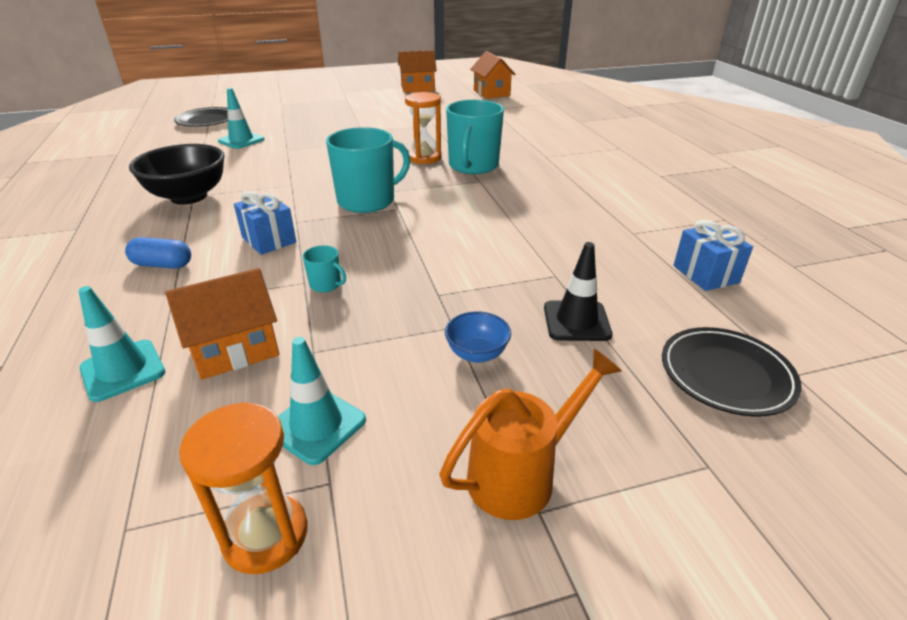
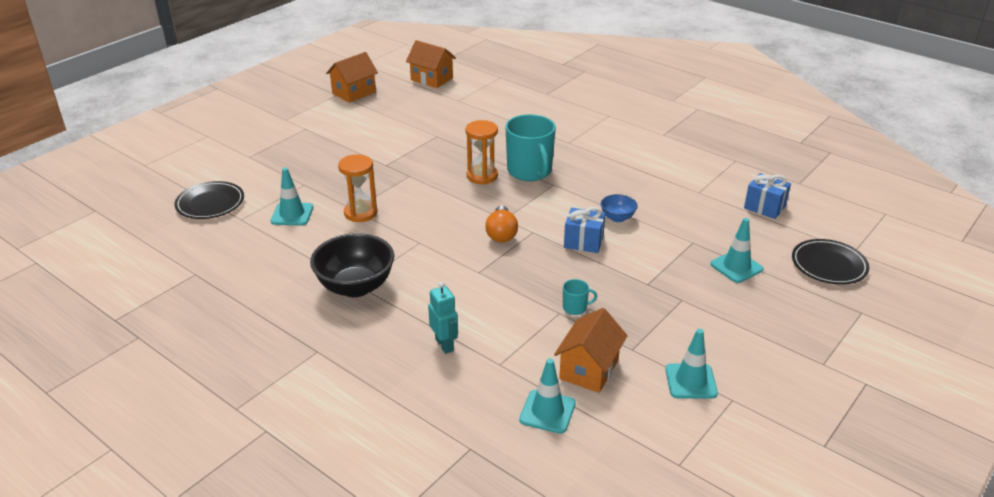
camera: 35 degrees left, 0 degrees up
(162, 265) = (444, 345): blue capsule -> turquoise robot
(265, 535) = (738, 431): orange hourglass -> orange hourglass (360, 213)
(269, 240) = (485, 294): blue gift -> blue gift (583, 242)
(367, 201) = (501, 233): turquoise mug -> orange light bulb
(477, 354) = (713, 309): blue bowl -> blue bowl (617, 218)
(521, 474) = (800, 353): orange watering can -> none
(576, 321) = (736, 267): black traffic cone -> turquoise traffic cone

